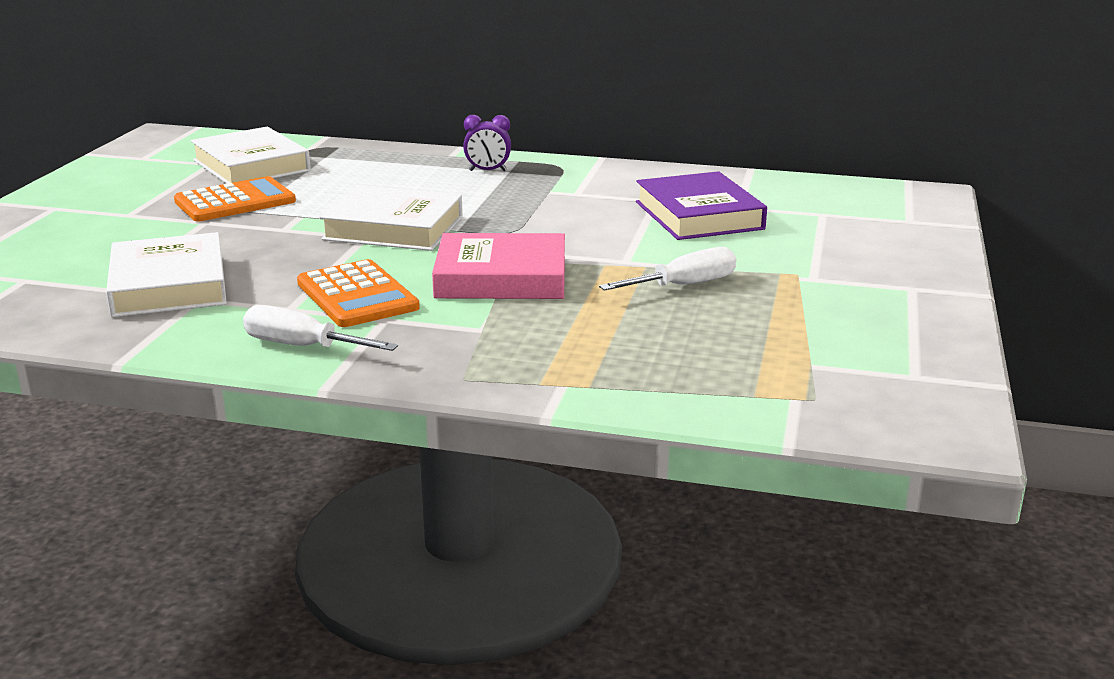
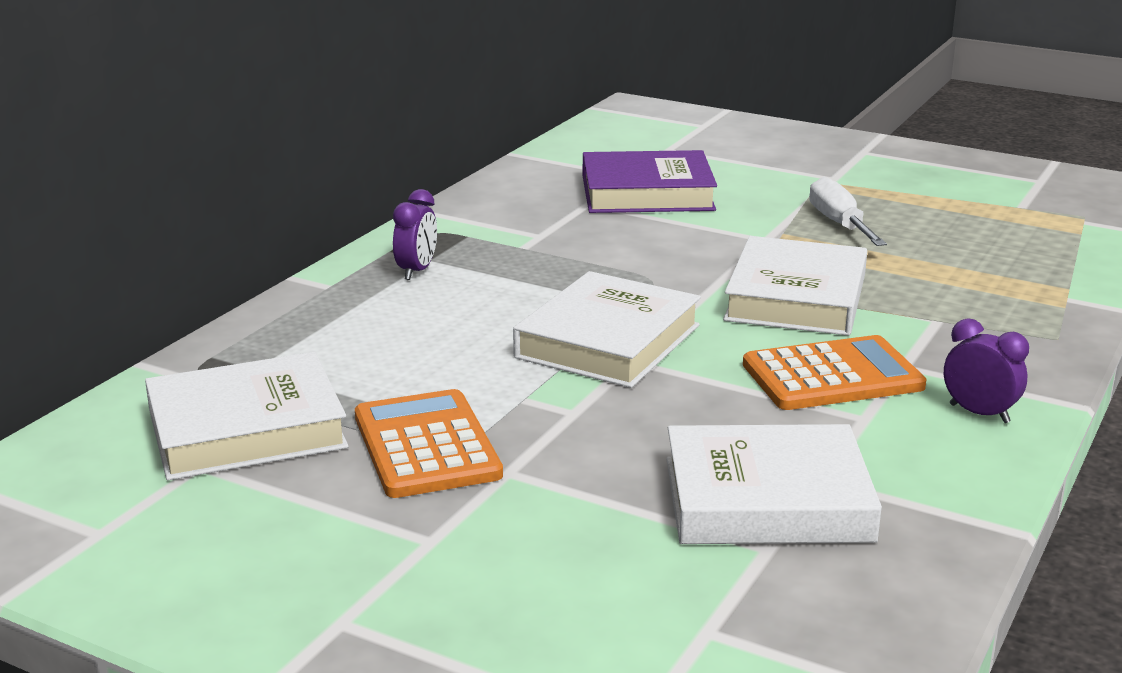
camera: 75 degrees left, 0 degrees up
(302, 346) = (979, 413): white screwdriver -> purple clock
(501, 277) = (796, 298): pink book -> white book

